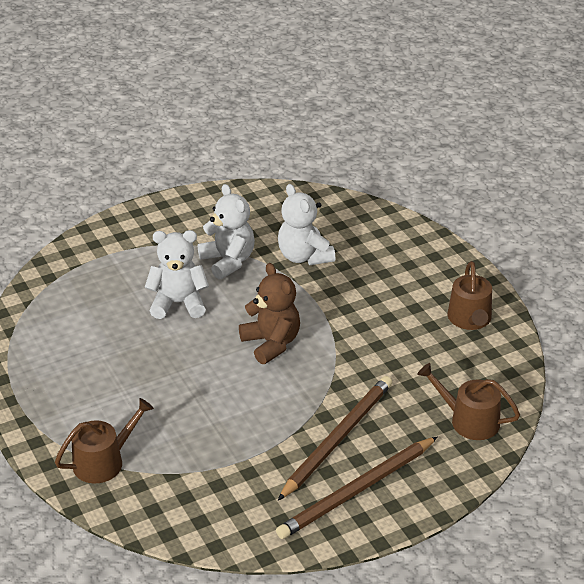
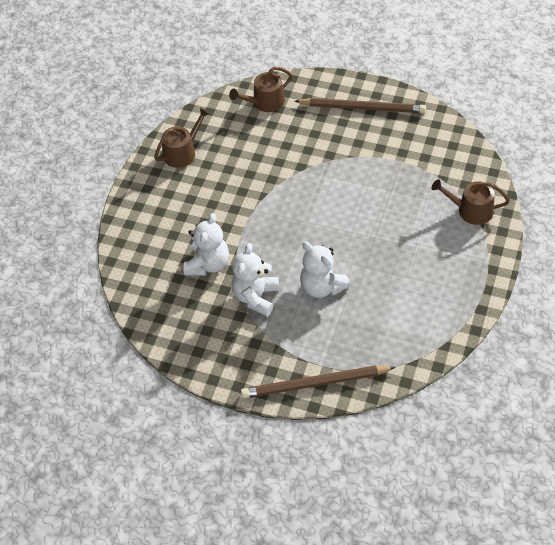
camera: 130 degrees left, 15 degrees up
(271, 343) = (303, 217): brown teddy bear -> none
(337, 438) = (338, 138): brown pencil -> brown pencil (315, 383)
(469, 420) = (265, 102): brown watering can -> brown watering can turned 75 degrees clockwise

